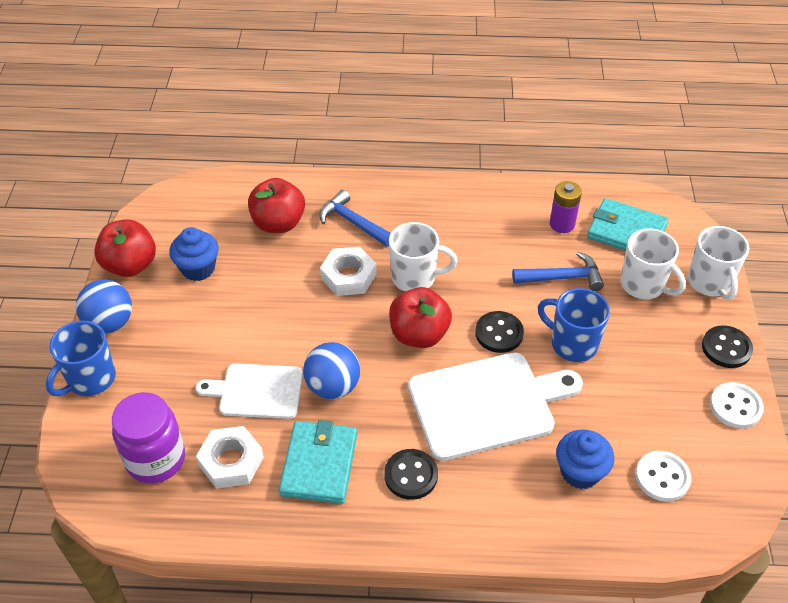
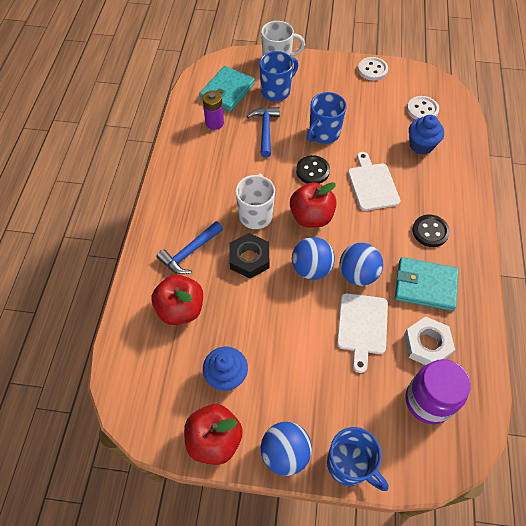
camera: 85 degrees left, 10 degrees up
(338, 337) = (311, 268): none -> blue ball
(348, 276) = (249, 259): white nut -> black nut
(487, 404) = (372, 184): white cutting board -> white cutting board, size x0.61
(643, 285) = (276, 91): white mug -> blue mug
(726, 348) = (330, 65): black button -> none

